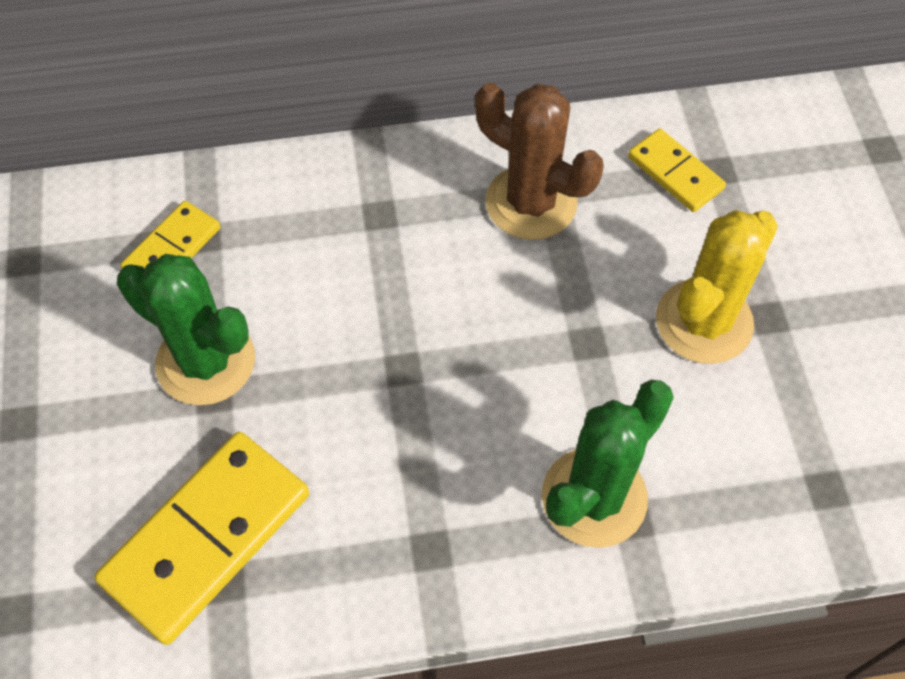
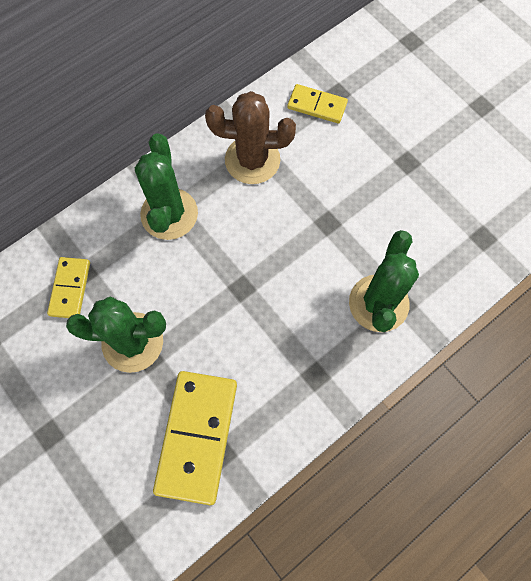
camera: 30 degrees left, 10 degrees up
(367, 218) = (169, 214): none -> green cactus
(704, 322) = (378, 181): yellow cactus -> none

